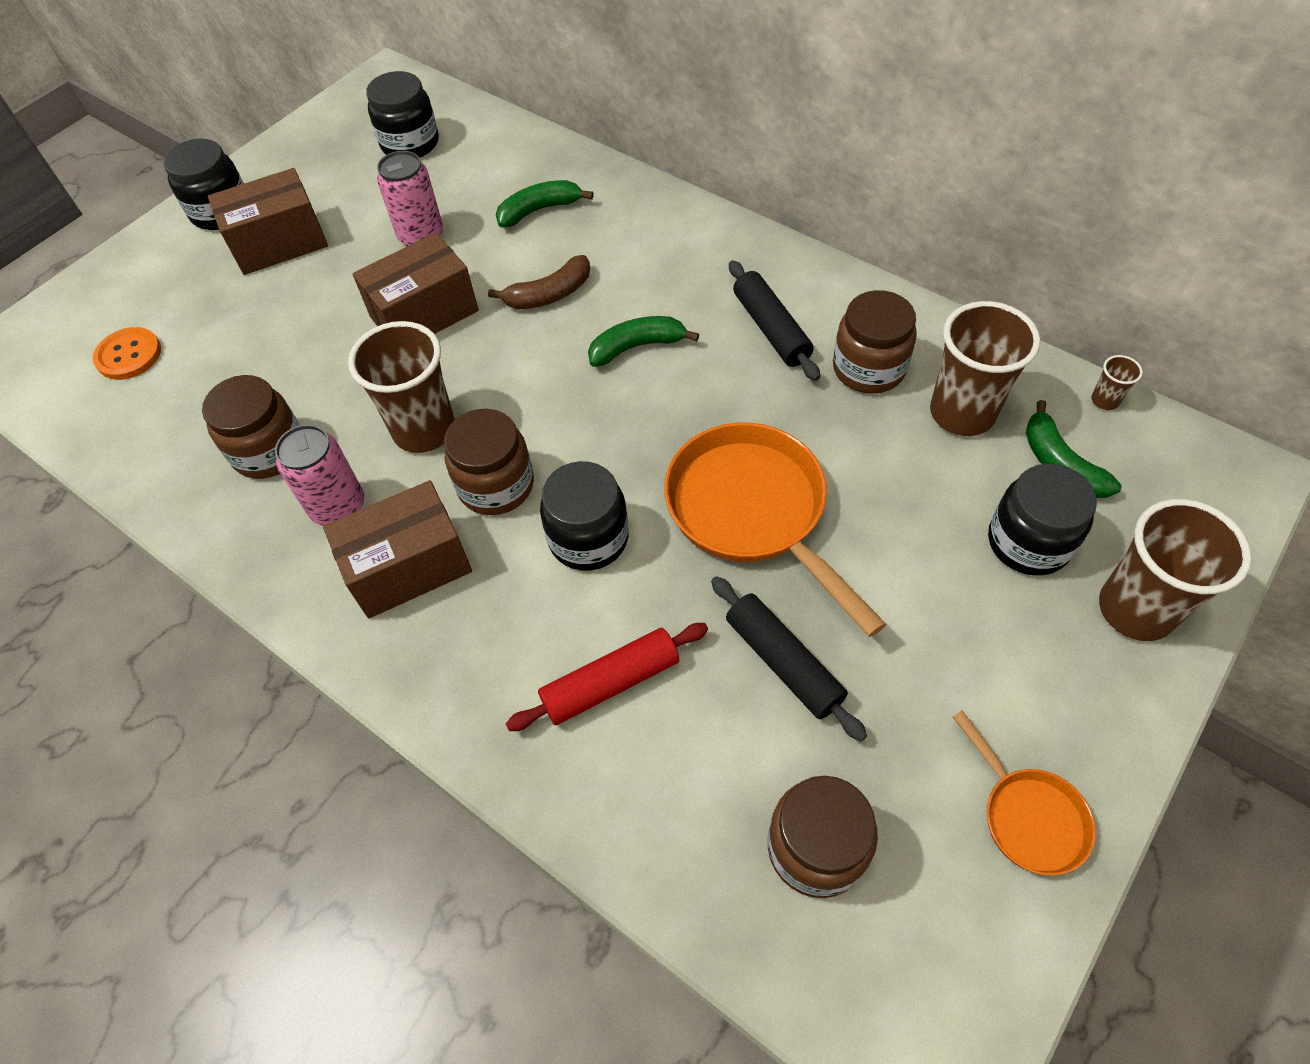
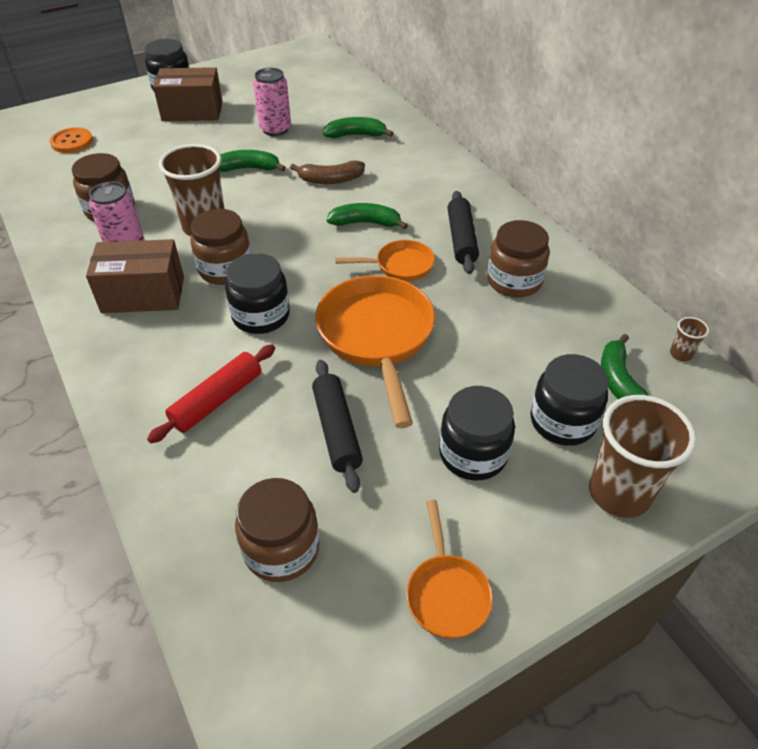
camera: 20 degrees right, 10 degrees down
(410, 143) = (303, 82): black jar -> black jar (473, 454)
(424, 314) = (248, 168): brown box -> green banana
(610, 683) = (217, 400): red rolling pin -> red rolling pin turned 45 degrees counterclockwise
(719, 396) = (400, 266): none -> orange pan
(962, 413) = (564, 327): brown cup -> none

